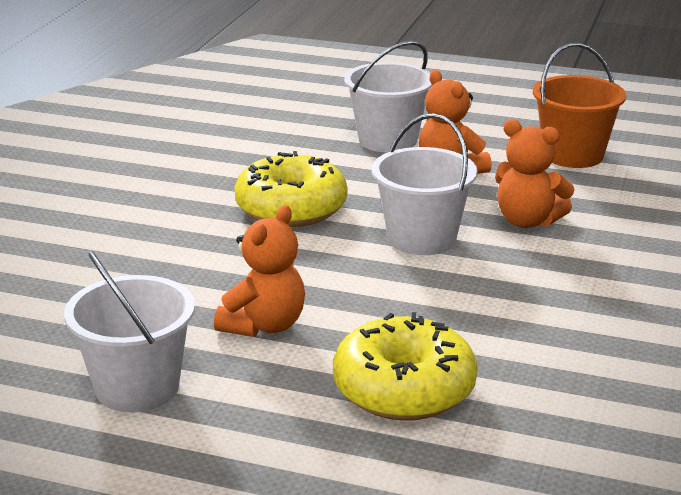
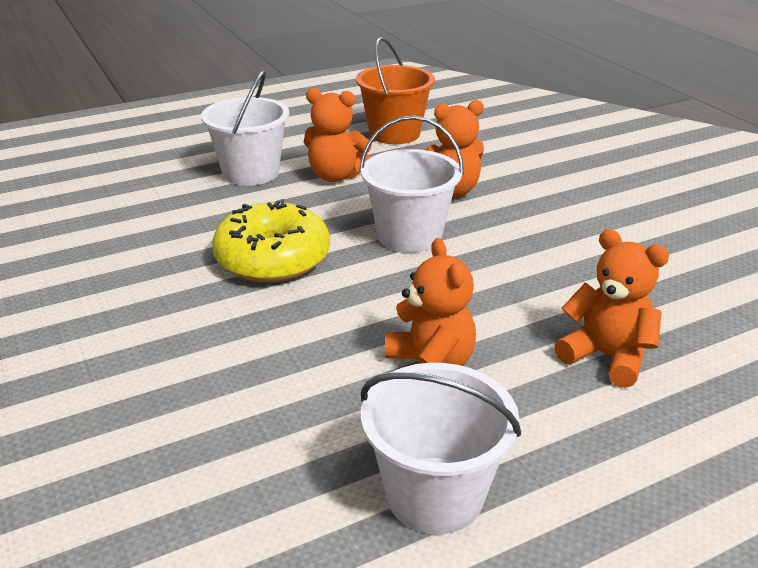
camera: 45 degrees left, 5 degrees up
(404, 389) = (606, 356): yellow donut -> orange teddy bear

